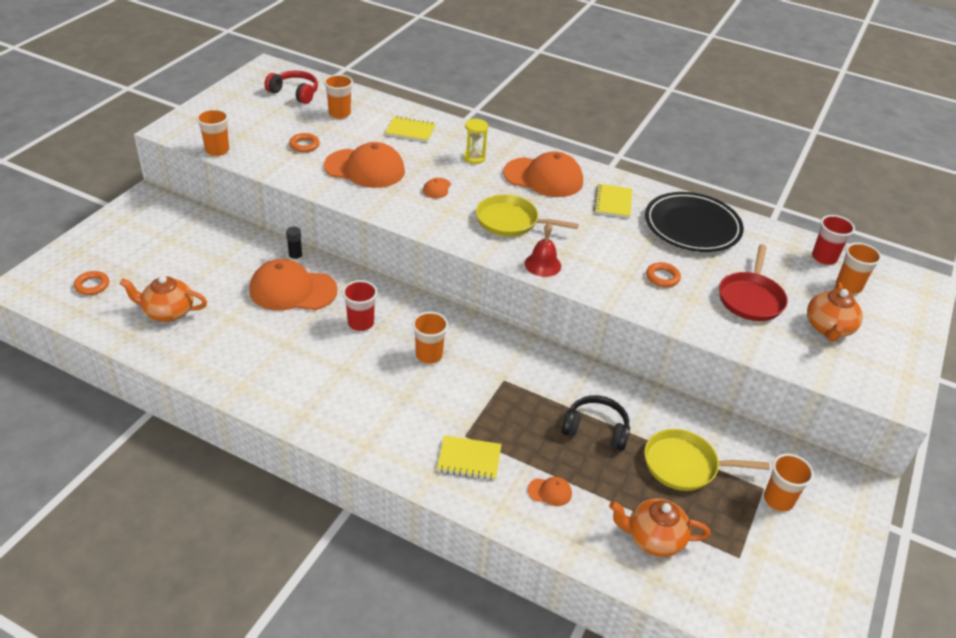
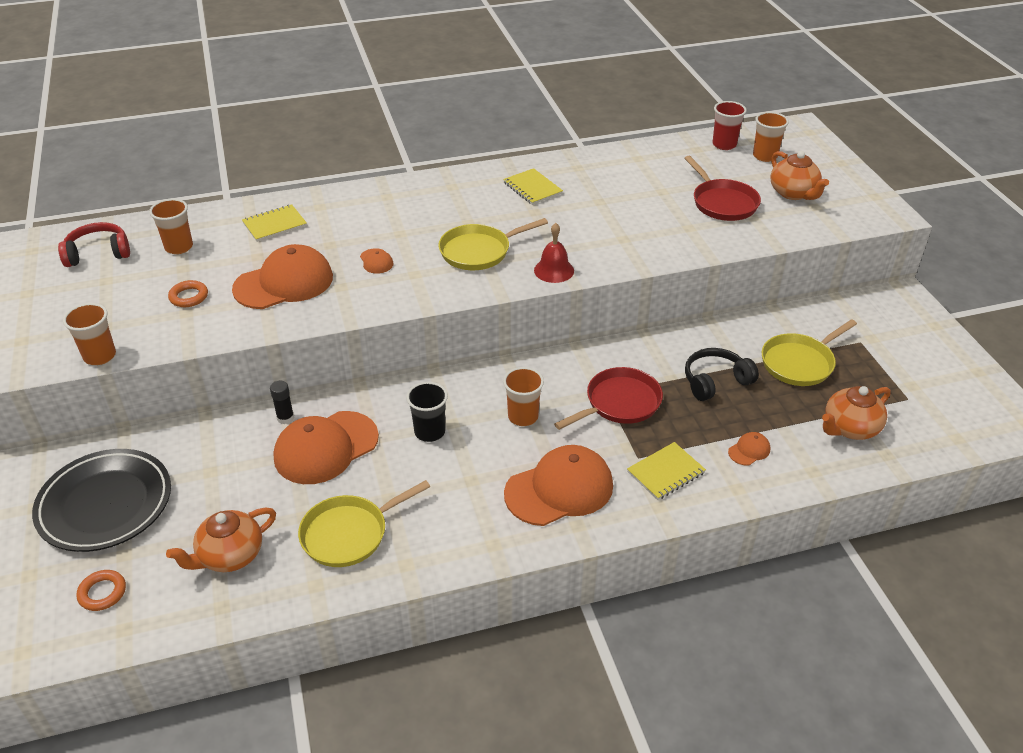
camera: 40 degrees left, 0 degrees up
(238, 347) = (349, 533): none -> yellow pan
(361, 323) = (429, 432): red cup -> black cup
(474, 158) = (369, 216): yellow hourglass -> none
(504, 393) = (619, 403): none -> red pan
(543, 178) = (451, 199): orange cap -> orange cap (559, 489)
(662, 277) = (648, 225): orange ring -> none
(692, 226) = (613, 173): black plate -> black plate (105, 504)
(778, 500) = (878, 343): orange cup -> none

